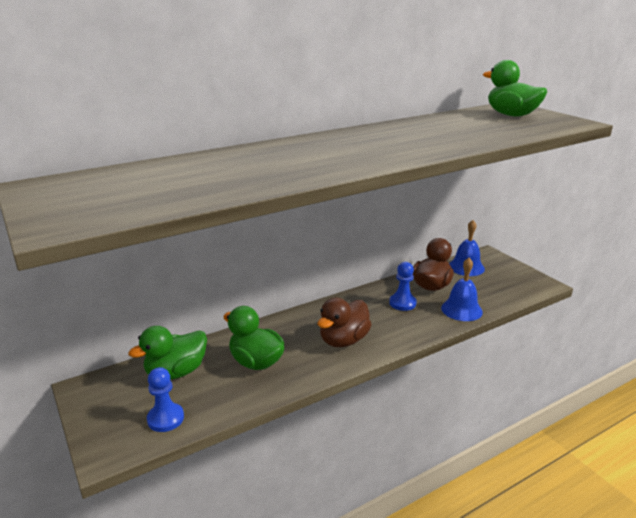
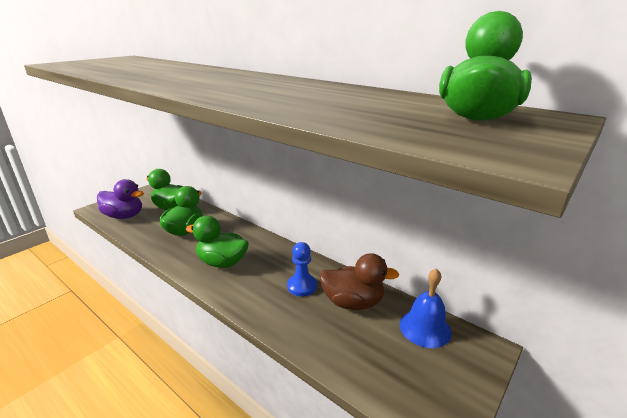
camera: 70 degrees right, 0 degrees up
(165, 418) = (124, 216): blue pawn -> purple duck
(343, 340) = (222, 262): brown duck -> green duck
(461, 309) = (310, 334): blue bell -> none

